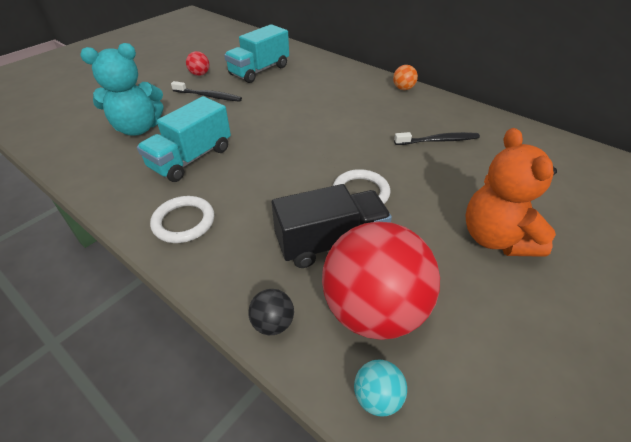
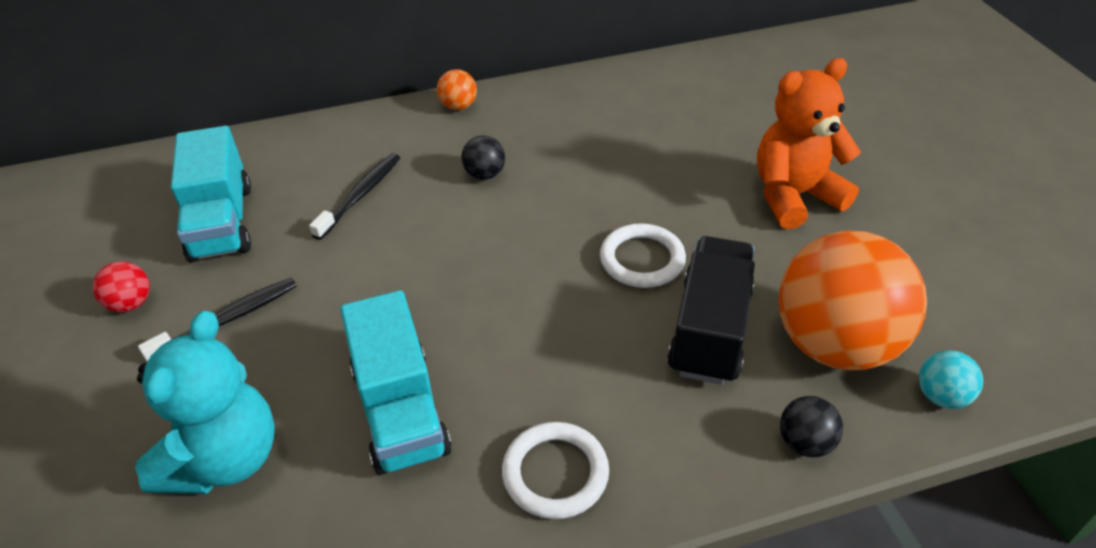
camera: 55 degrees left, 0 degrees up
(364, 116) = (485, 174): none -> black ball
(373, 310) = (834, 344): red ball -> orange ball
(438, 140) = (601, 142): black toothbrush -> black toothbrush (360, 195)
(496, 238) = (794, 196): orange teddy bear -> orange teddy bear turned 135 degrees clockwise

